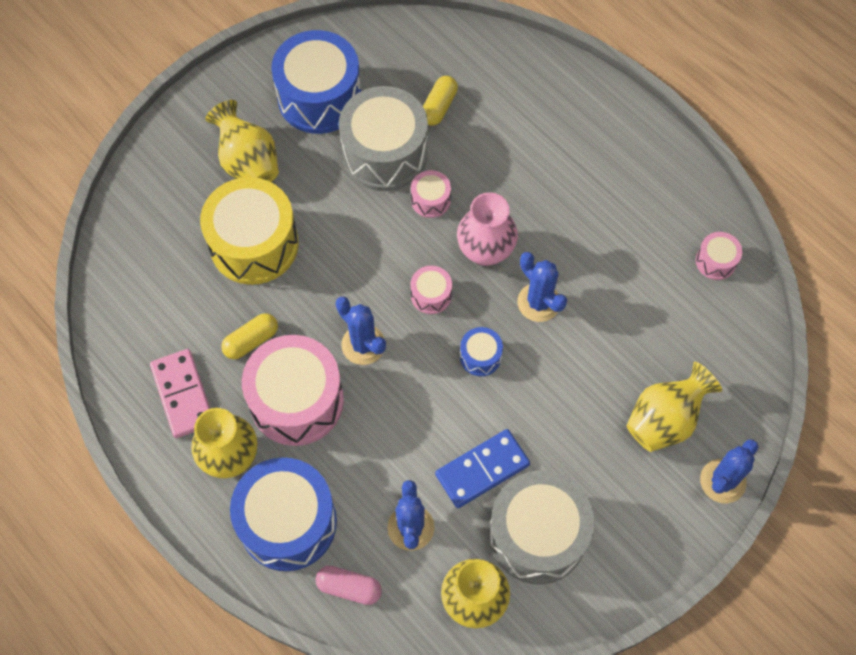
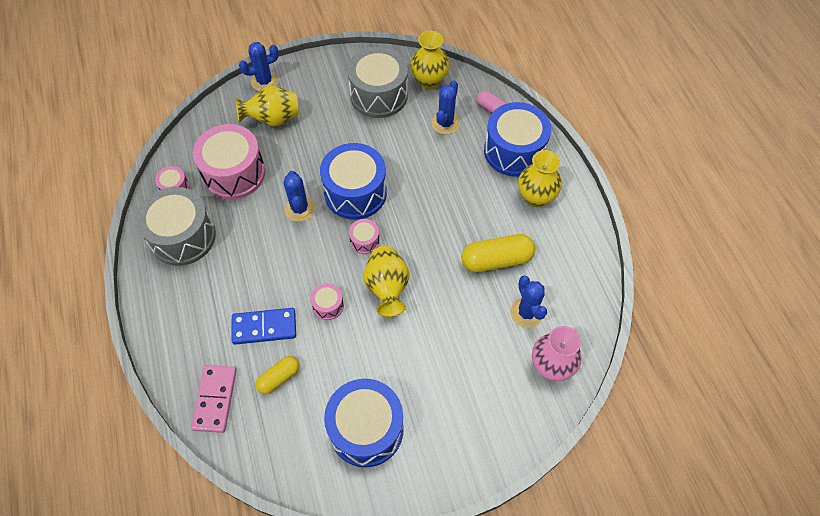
camera: 155 degrees left, 5 degrees down
(183, 394) = (553, 244): pink domino -> pink domino (215, 399)
(248, 163) = (447, 394): yellow vase -> yellow vase (387, 288)
(251, 341) = (496, 260): yellow capsule -> yellow capsule, size x1.66
(254, 244) = (468, 326): yellow drum -> none
(296, 401) = (481, 212): pink drum -> pink drum (234, 173)
(363, 345) = (424, 228): blue cactus -> blue cactus (526, 313)
(385, 153) = (341, 356): grey drum -> grey drum (183, 237)
(480, 356) = (355, 192): blue drum -> blue drum, size x2.20
(482, 470) = (390, 135): blue domino -> blue domino (264, 327)
(485, 251) = (312, 254): pink vase -> pink vase (551, 366)

